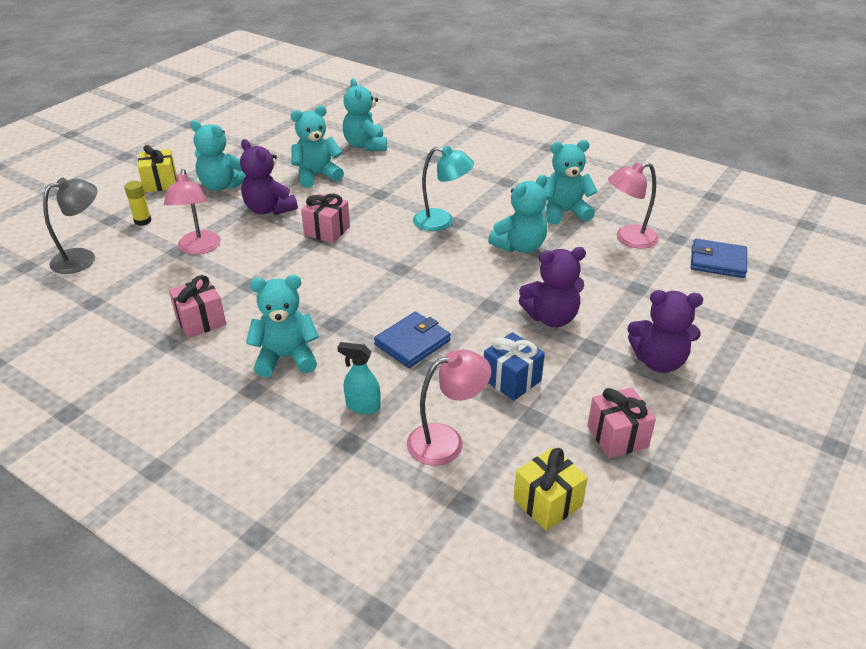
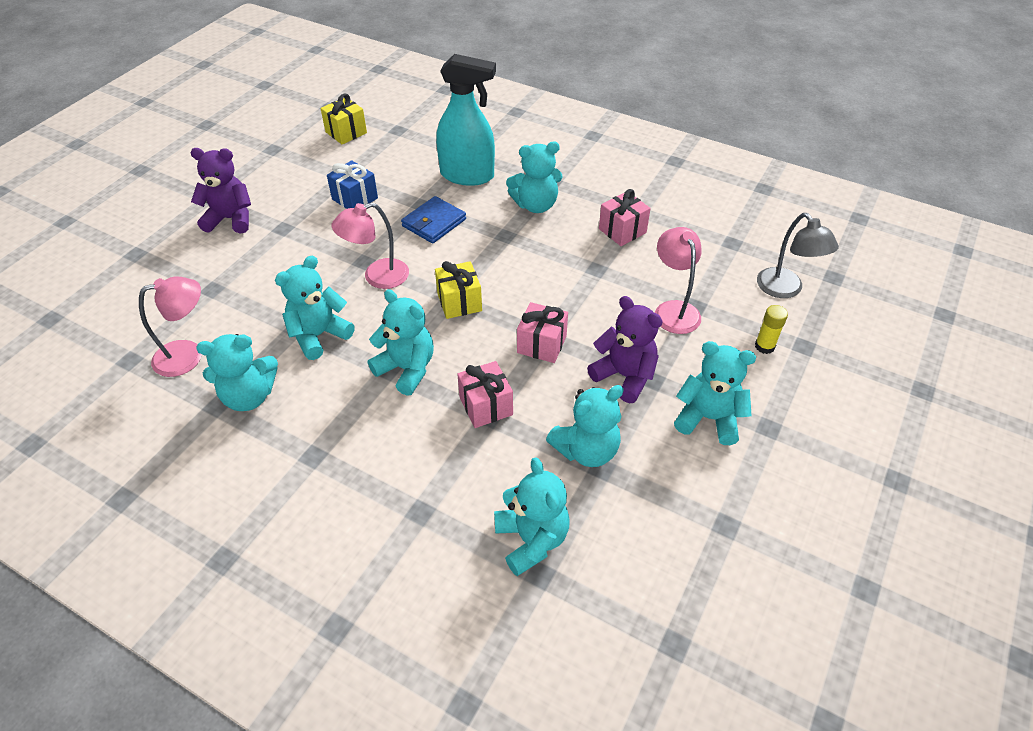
camera: 175 degrees right, 10 degrees up
(82, 258) = (785, 289): grey lamp -> grey lamp turned 75 degrees counterclockwise
(160, 183) = (795, 418): yellow gift -> yellow gift (459, 302)
(362, 406) = (467, 175): turquoise spray bottle -> turquoise spray bottle, size x2.10
(442, 221) = (406, 369): turquoise lamp -> turquoise teddy bear
(446, 441) = (407, 159): pink lamp -> pink lamp (377, 277)
(551, 317) = (308, 252): purple teddy bear -> none
(617, 436) = (288, 167): pink gift -> pink gift (486, 406)
(717, 261) = (106, 328): blue wallet -> none

